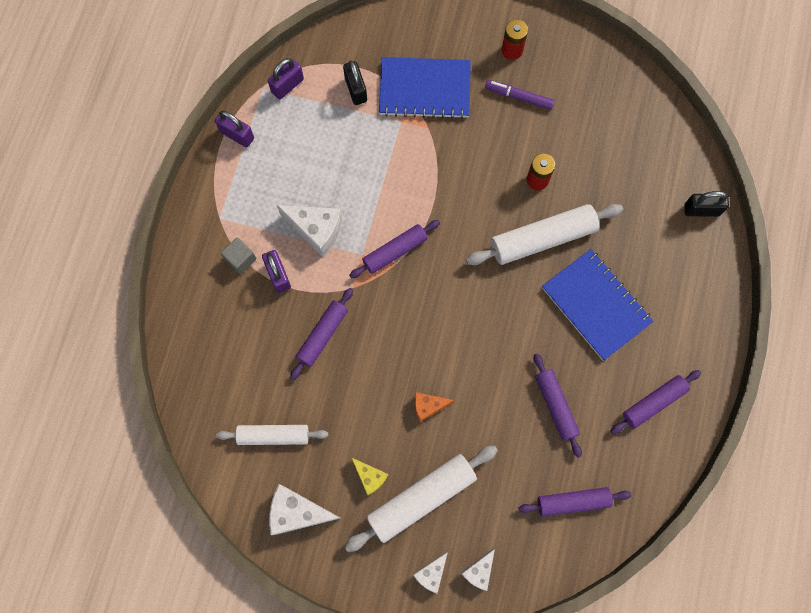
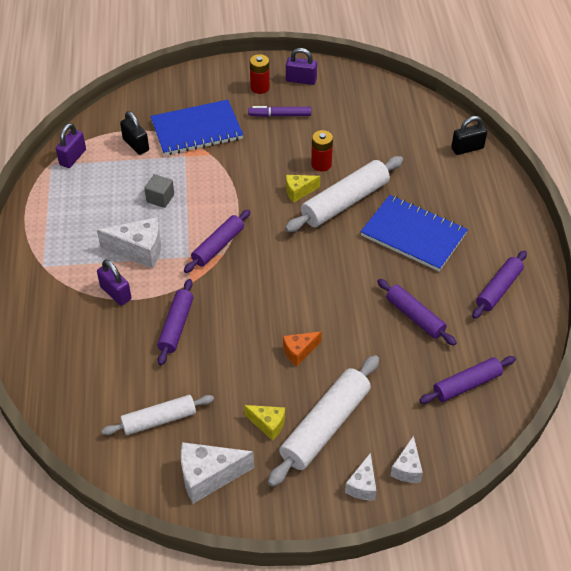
camera: 20 degrees left, 25 degrees down
(237, 135) = (38, 202): purple padlock -> purple padlock (301, 80)
(240, 259) = (74, 291): grey cube -> grey cube (160, 198)
(500, 209) = (298, 192): none -> yellow cheese

